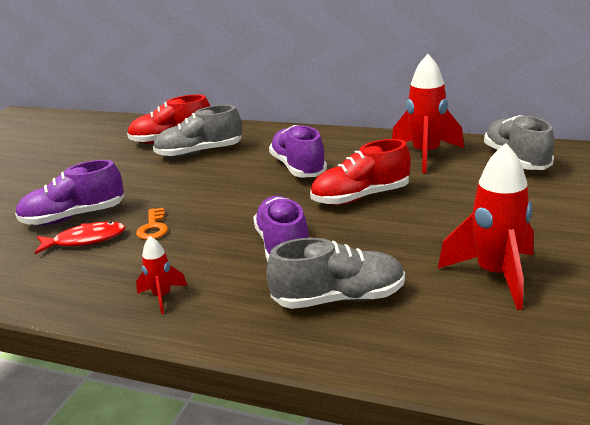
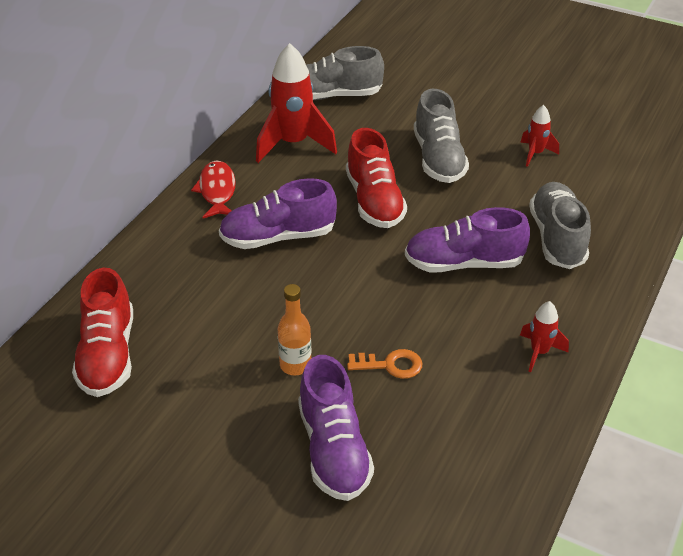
camera: 85 degrees left, 15 degrees up
(85, 240) = (403, 429): red fish -> red fish (217, 191)
(157, 193) = (295, 365): none -> orange bottle
(199, 153) = (179, 324): grey shoe -> grey shoe (438, 159)
(495, 275) = (535, 154): red rocket -> red rocket, size x0.51

